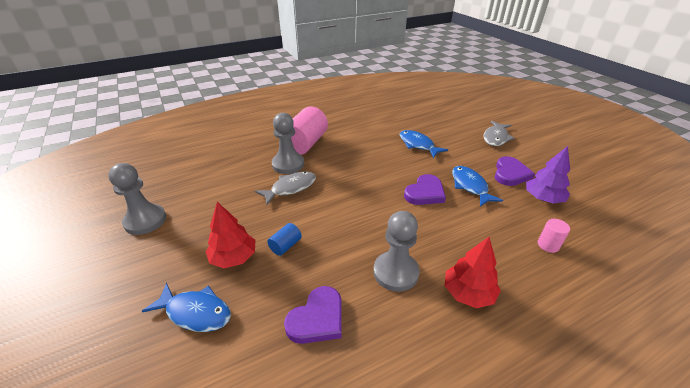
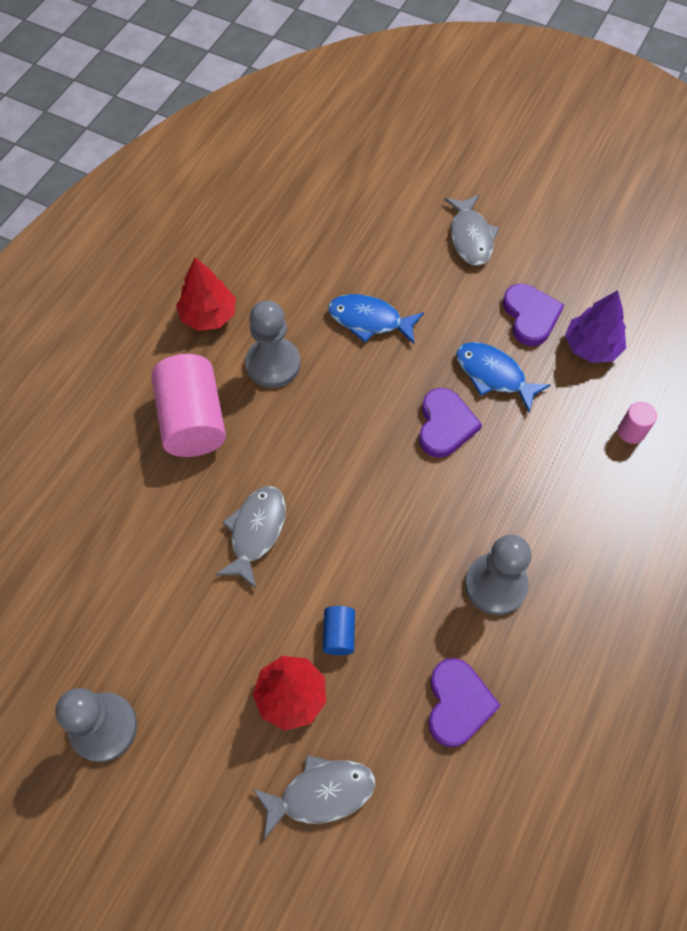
camera: 35 degrees left, 25 degrees up
(196, 312) = (321, 793): blue fish -> grey fish
(288, 164) = (207, 485): grey pawn -> grey pawn (273, 364)
(468, 293) = (585, 562): red tree -> red tree (208, 315)

